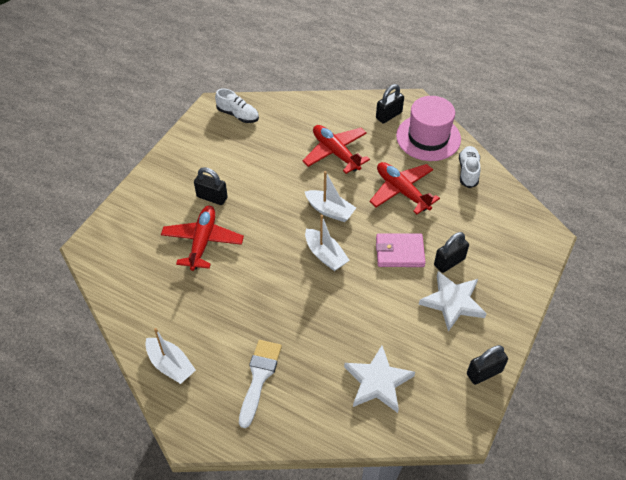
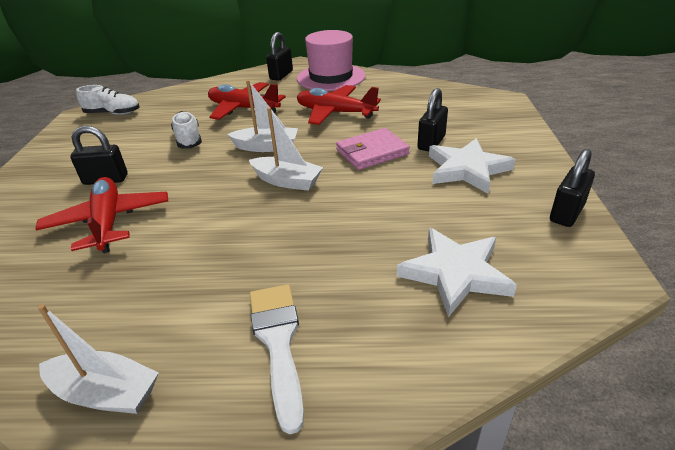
camera: 25 degrees left, 15 degrees down
(468, 171) = (388, 85): white shoe -> white shoe (188, 139)

